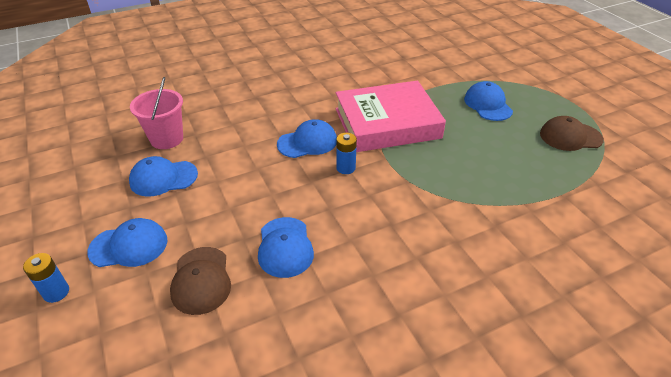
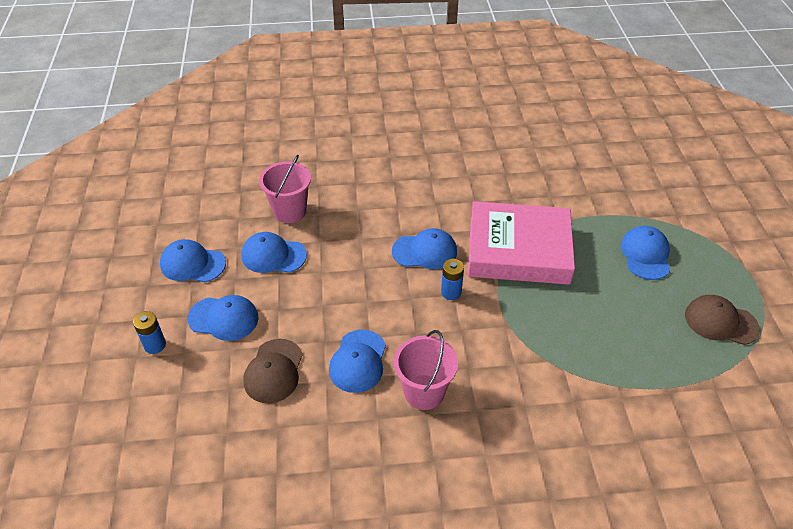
camera: 20 degrees right, 5 degrees up
(78, 205) = (192, 264): none -> blue cap
(360, 256) = (424, 392): none -> pink bucket

